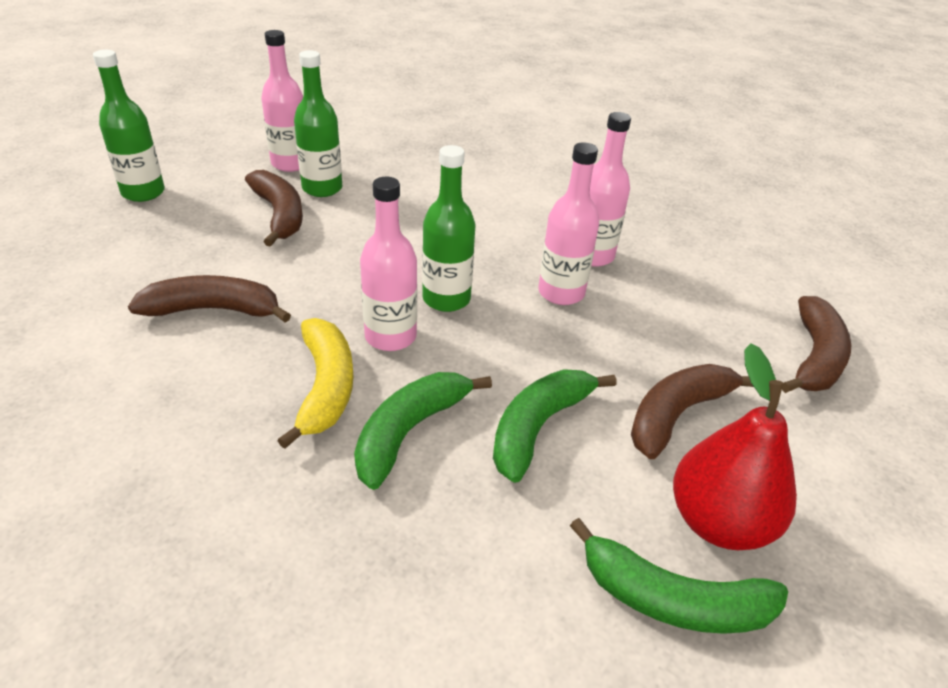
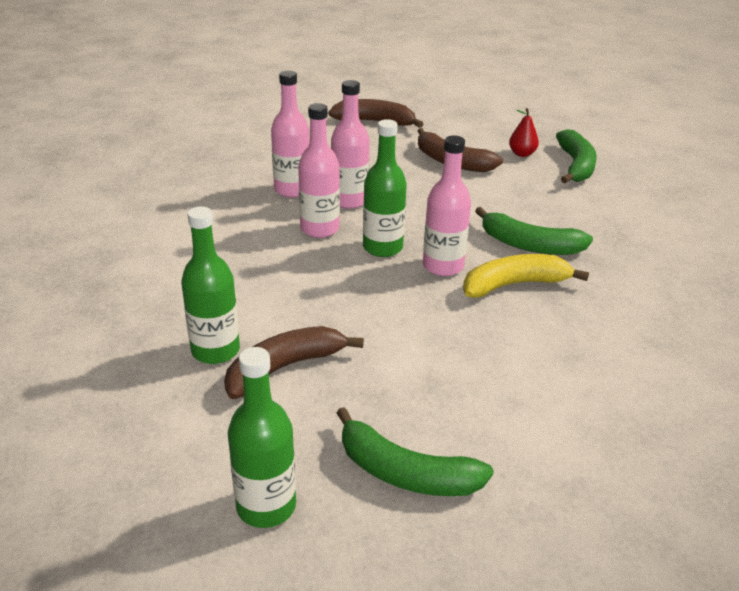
camera: 100 degrees left, 5 degrees down
(214, 309) = (462, 365): brown banana -> none
(290, 164) = (156, 391): pink bottle -> pink bottle (319, 229)
(538, 427) = (493, 202): green banana -> green banana (405, 473)
(718, 522) = (522, 154): red pear -> red pear, size x0.51

